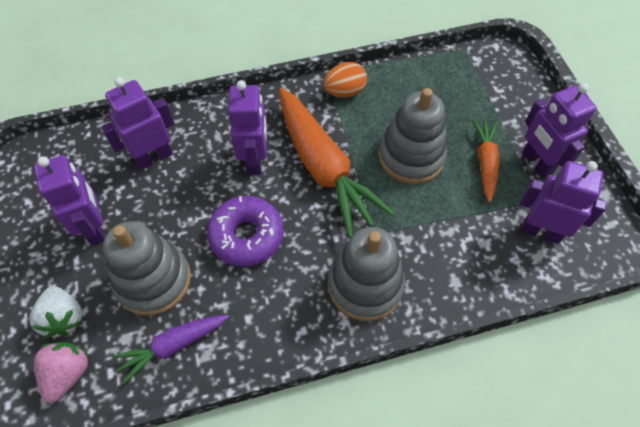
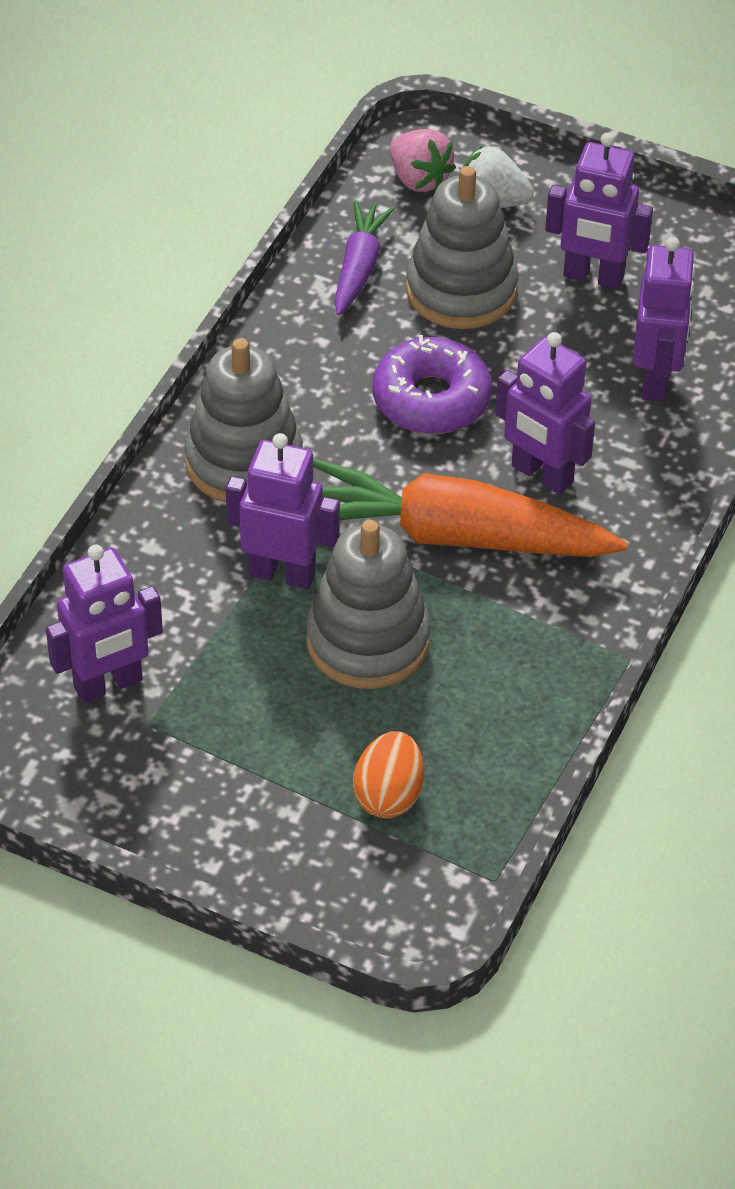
camera: 130 degrees right, 10 degrees down
(345, 92) = (565, 652): orange egg -> orange egg (388, 795)
(485, 162) = (266, 716): orange carrot -> none
(536, 163) = (200, 774): purple robot -> purple robot (282, 573)

